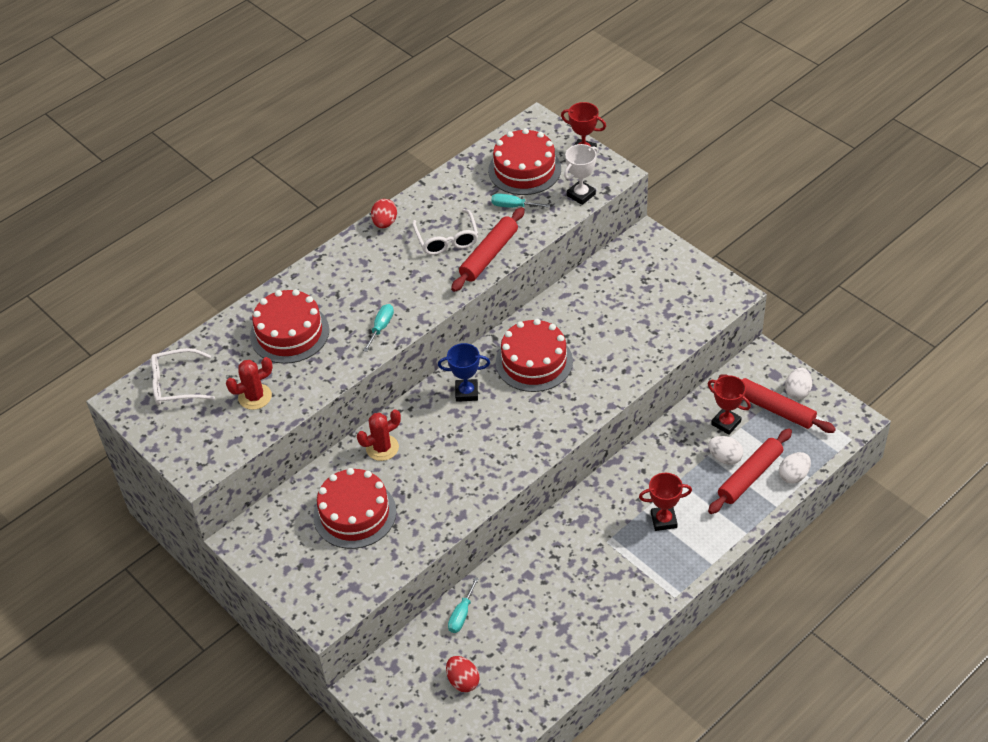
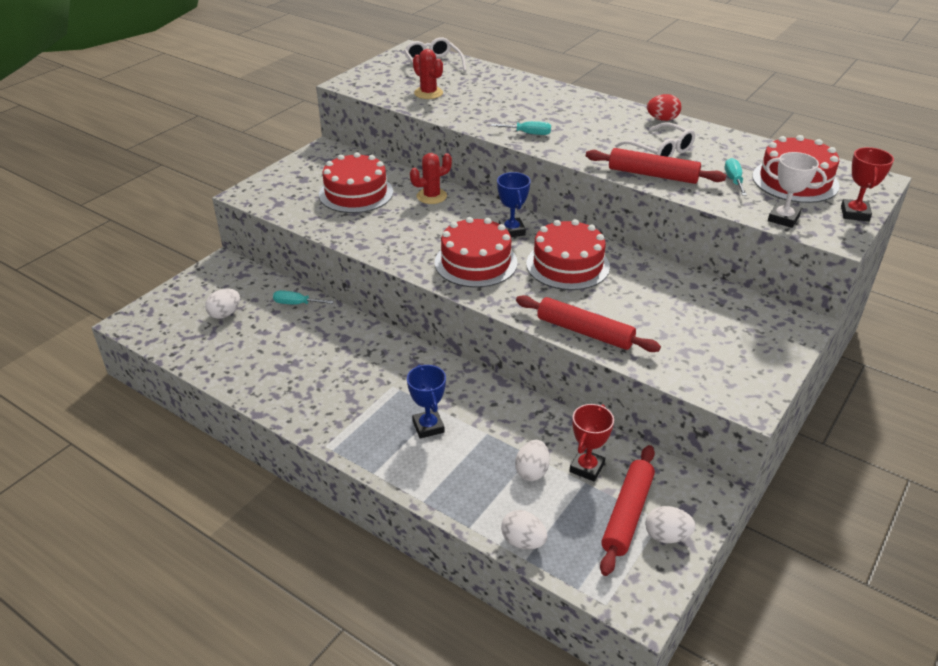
camera: 75 degrees right, 10 degrees down
(289, 333) = (504, 97): red cake -> red cake (476, 262)
(382, 448) = (431, 196): red cactus -> red cactus turned 75 degrees counterclockwise
(447, 240) = (660, 151): white glasses -> white glasses turned 105 degrees counterclockwise
(463, 681) = (225, 314): red egg -> white egg
(663, 520) = (428, 427): red trophy -> blue trophy
(750, 476) = (510, 497): red rolling pin -> red rolling pin (584, 332)

